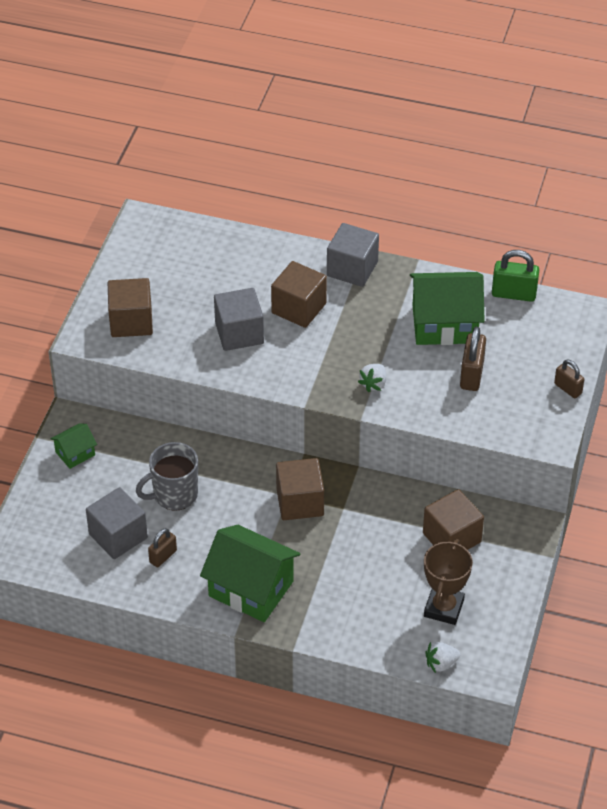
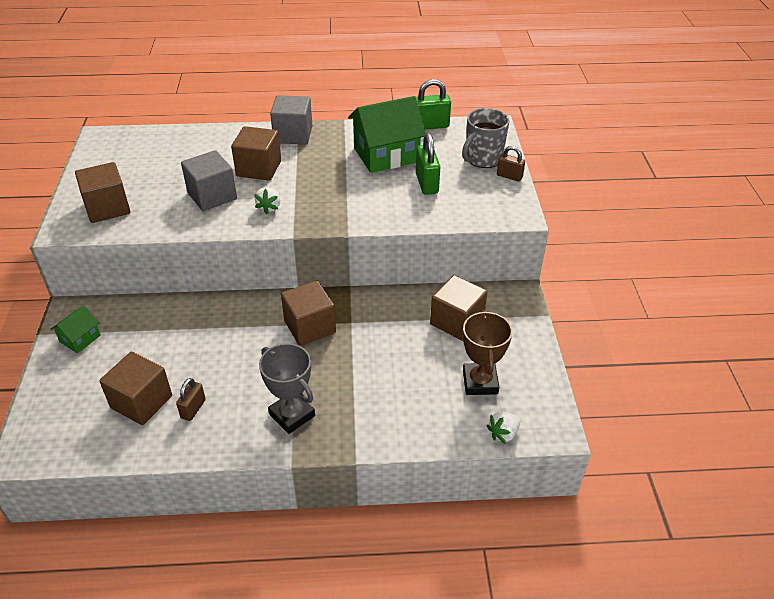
camera: 20 degrees left, 5 degrees down
(118, 536) = (141, 402): grey cube -> brown cube
(174, 495) = (188, 350): grey mug -> grey mug (482, 159)
(251, 588) = (292, 415): green house -> grey trophy
(373, 384) = (347, 207): white strawberry -> white strawberry (269, 207)
(471, 375) = (427, 183): brown padlock -> green padlock

